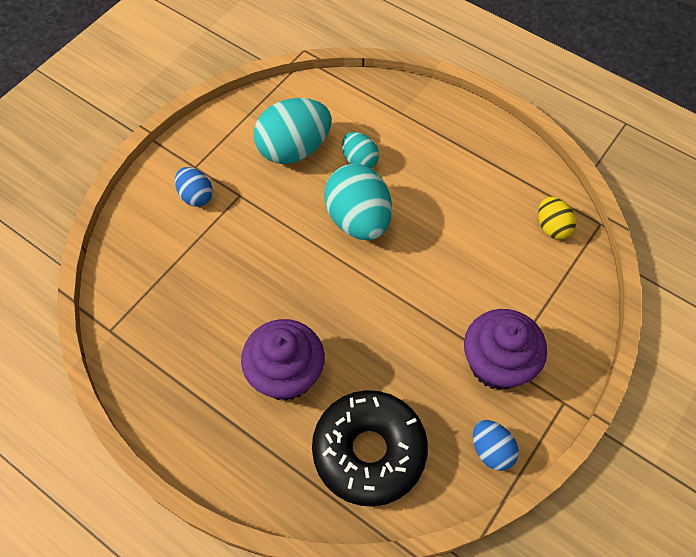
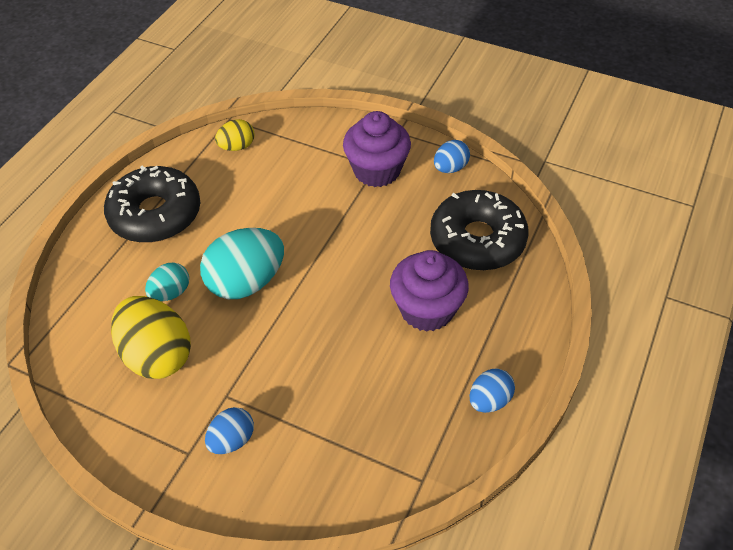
camera: 100 degrees left, 10 degrees down
(165, 407) = (489, 400): none -> blue egg
(294, 149) = (157, 355): turquoise egg -> yellow egg
(460, 152) = (155, 214): none -> black donut

